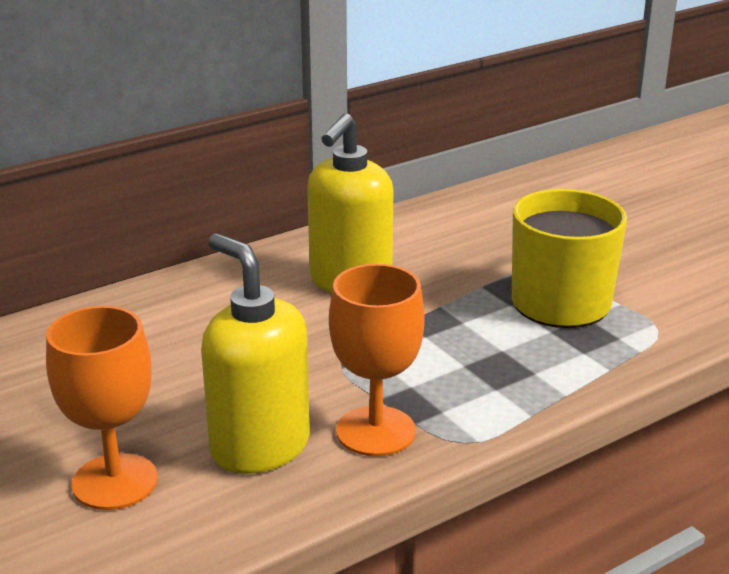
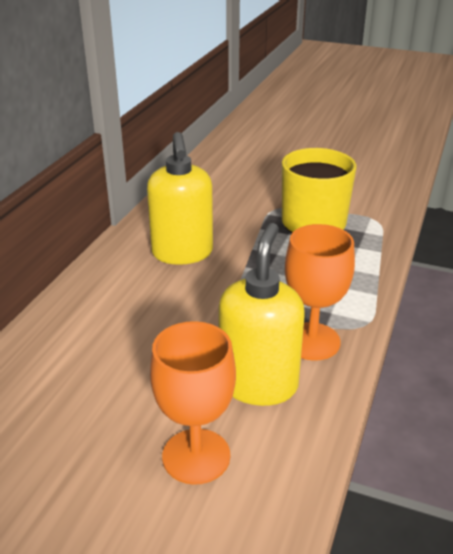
camera: 35 degrees left, 5 degrees up
(259, 447) = (258, 384): yellow soap dispenser -> yellow soap dispenser turned 90 degrees clockwise

